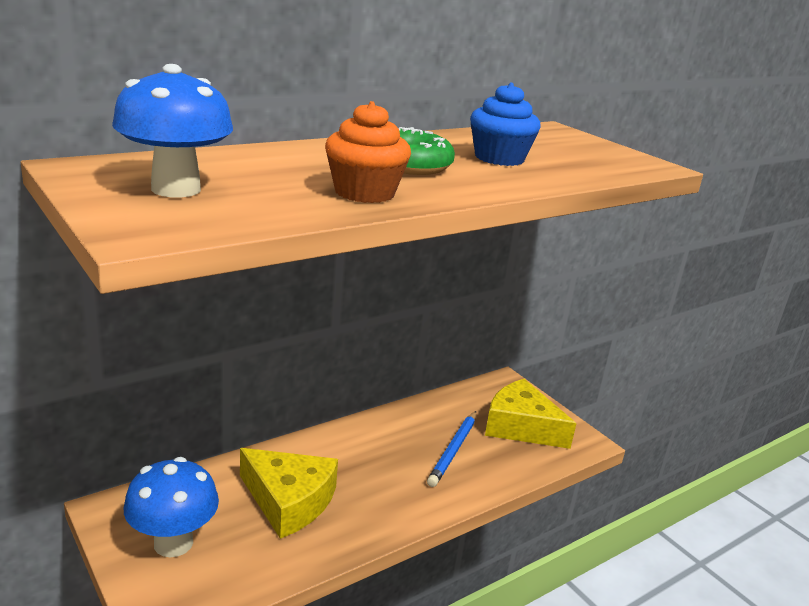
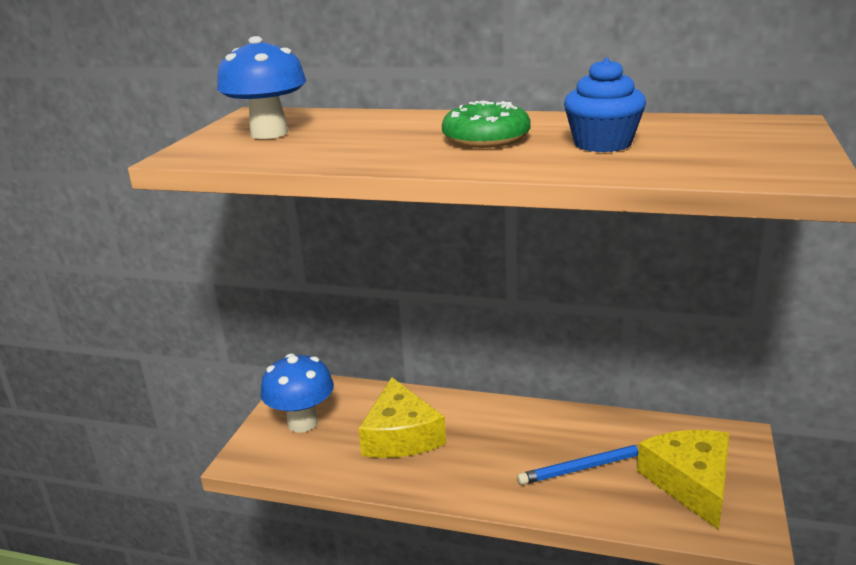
camera: 55 degrees right, 0 degrees up
(364, 192) = (383, 154): orange cupcake -> none

